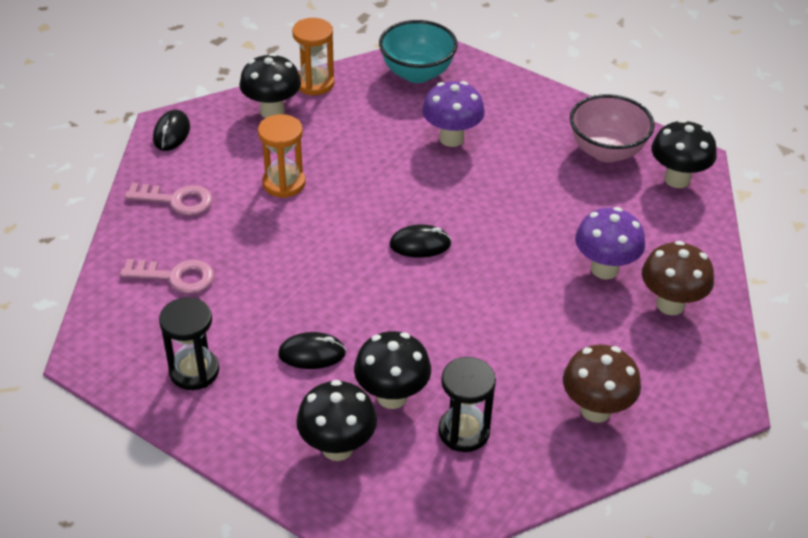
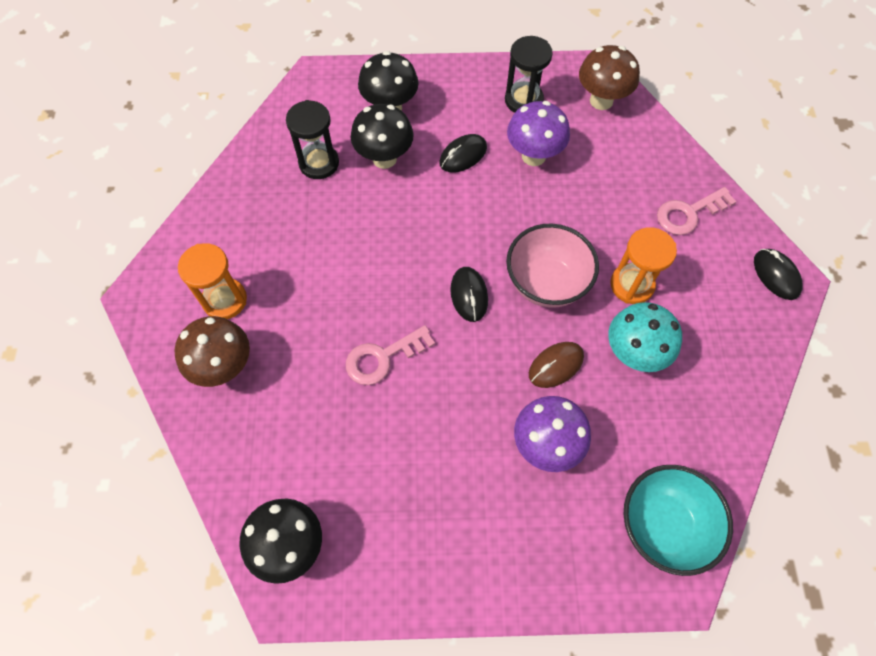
camera: 145 degrees right, 20 degrees up
(176, 277) = (611, 153): pink key -> pink key (382, 358)
(272, 111) = (731, 362): black mushroom -> none
(314, 83) = (738, 430): orange hourglass -> orange hourglass (225, 300)
(334, 148) = (633, 353): none -> turquoise mushroom
(398, 171) = (556, 365): none -> brown mouse
(420, 244) = (469, 295): black mouse -> black mouse turned 60 degrees counterclockwise
(595, 410) = (237, 232): brown mushroom -> brown mushroom (601, 100)
(604, 269) = (300, 370): purple mushroom -> purple mushroom (533, 156)
(606, 151) = (385, 539): pink bowl -> pink bowl (546, 283)

